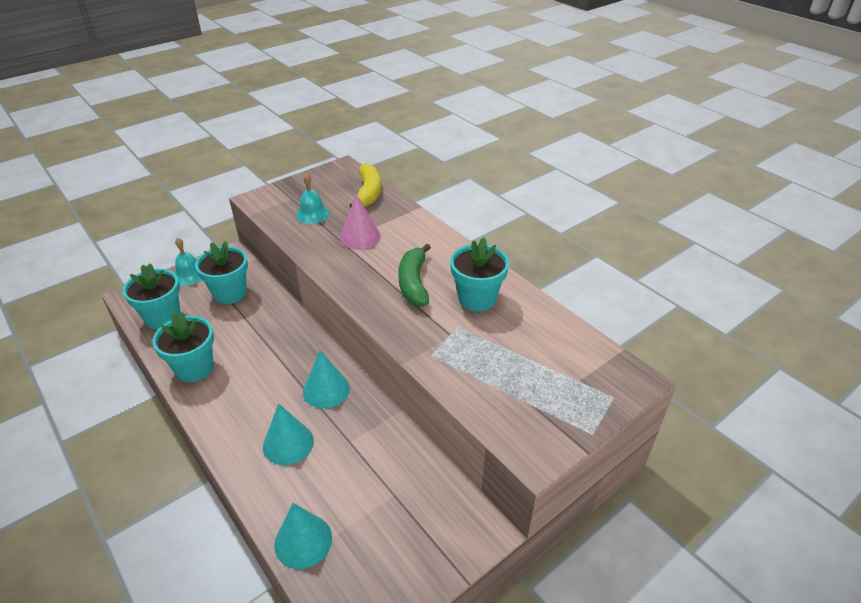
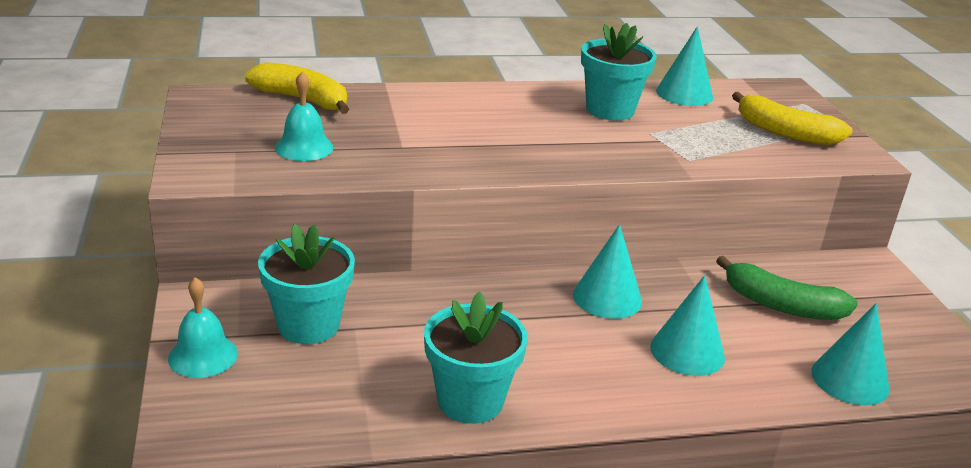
camera: 65 degrees left, 10 degrees down
(163, 317) = (300, 410): turquoise flower pot -> none
(360, 237) = (408, 133): pink cone -> none
(413, 283) = (547, 131): green banana -> green banana (781, 305)
(534, 396) = (785, 132): none -> yellow banana
(549, 325) = (684, 94): none -> turquoise cone

